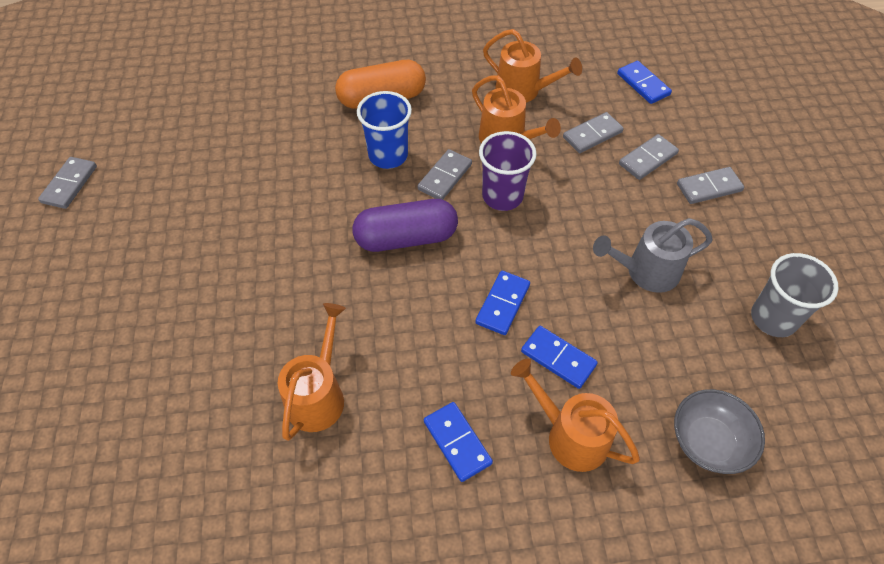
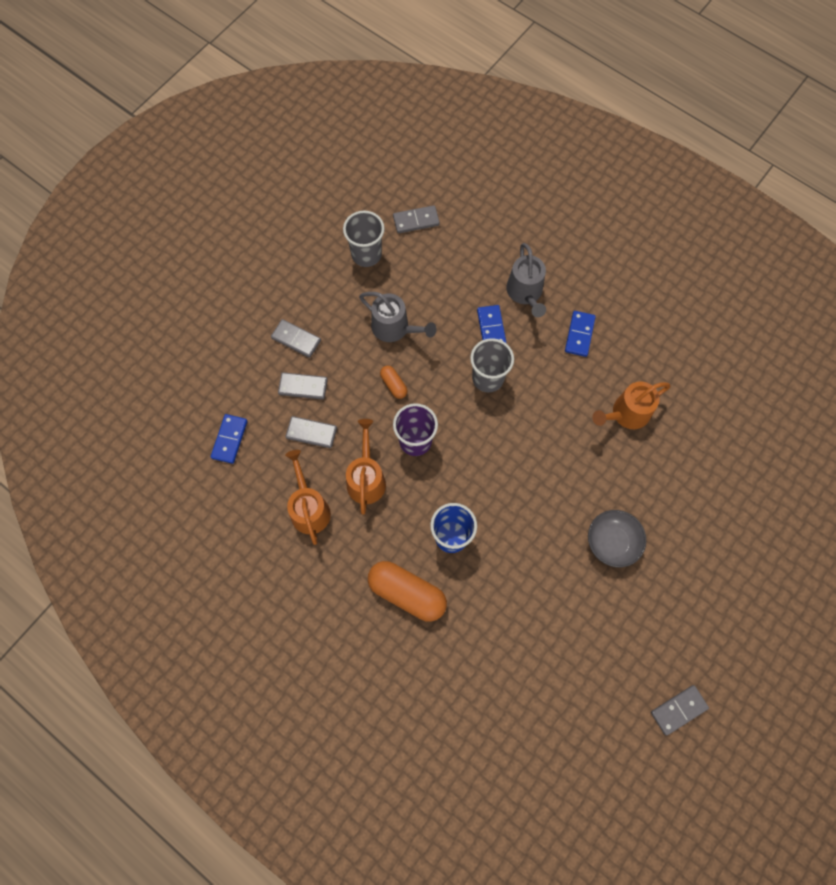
camera: 135 degrees left, 15 degrees up
(406, 238) = (498, 464): purple capsule -> none
(445, 177) = (433, 486): grey domino -> grey domino (416, 221)
(502, 304) = (488, 378): blue domino -> grey cup
(569, 435) = (525, 293): orange watering can -> grey watering can
(579, 223) = (394, 385): none -> orange capsule
(708, 441) = (468, 239): grey bowl -> grey bowl (612, 542)

